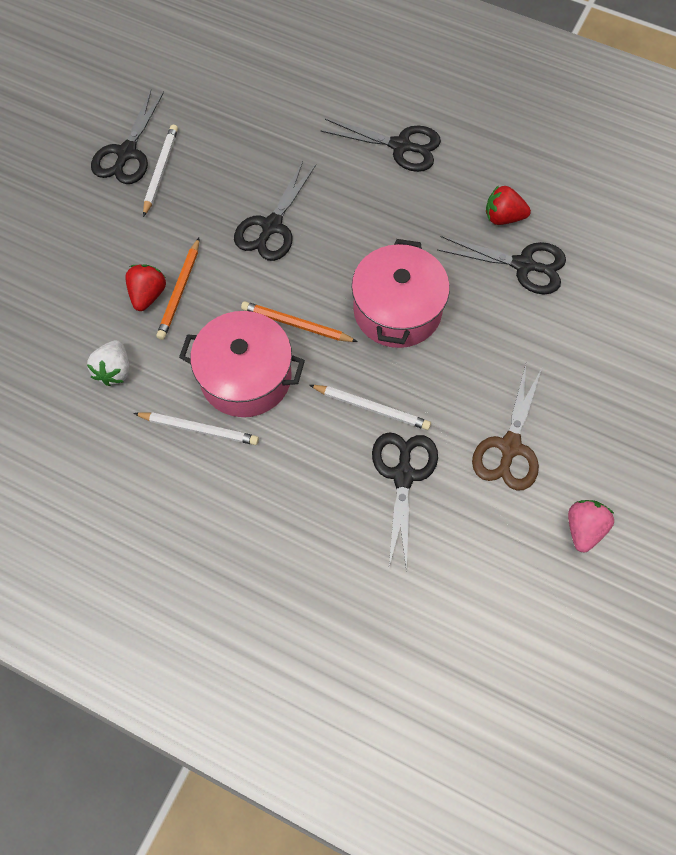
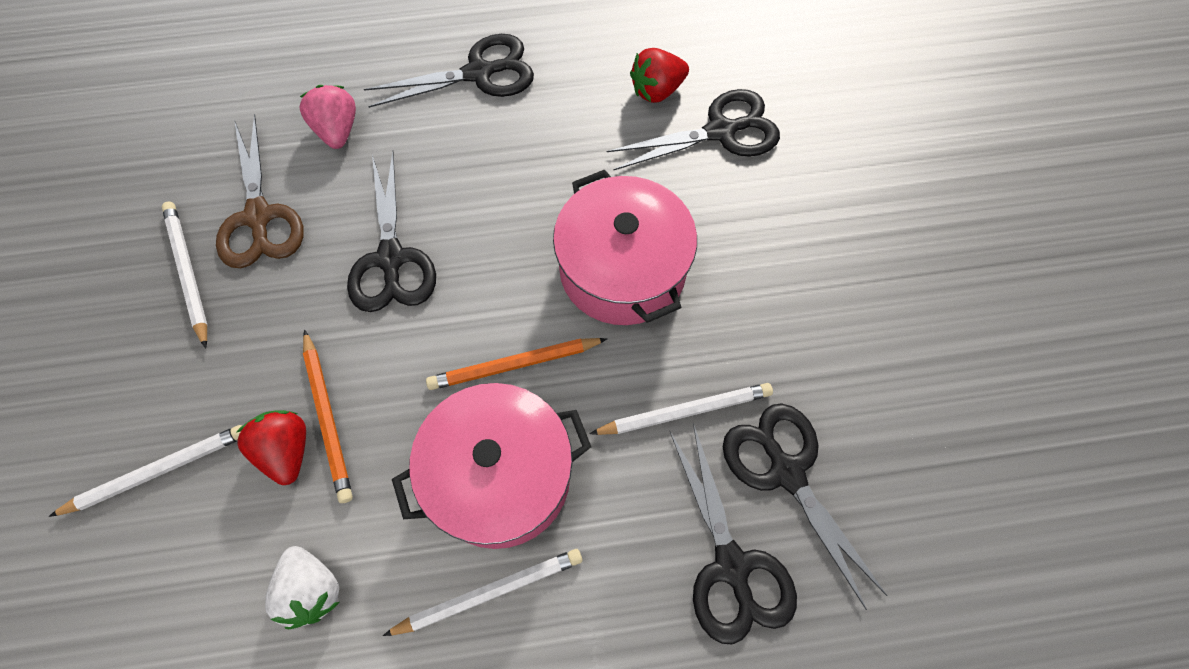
camera: 35 degrees left, 0 degrees up
(80, 265) = (157, 471): none -> white pencil
(127, 153) = (122, 276): black scissors -> black scissors (732, 566)
(510, 447) = (873, 352): brown scissors -> brown scissors (259, 217)
(583, 528) = (1024, 395): pink strawberry -> pink strawberry (337, 130)

